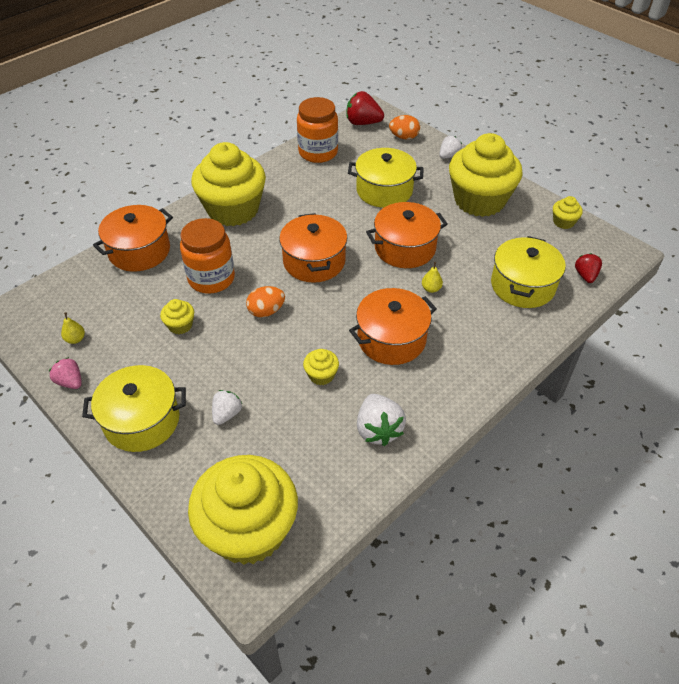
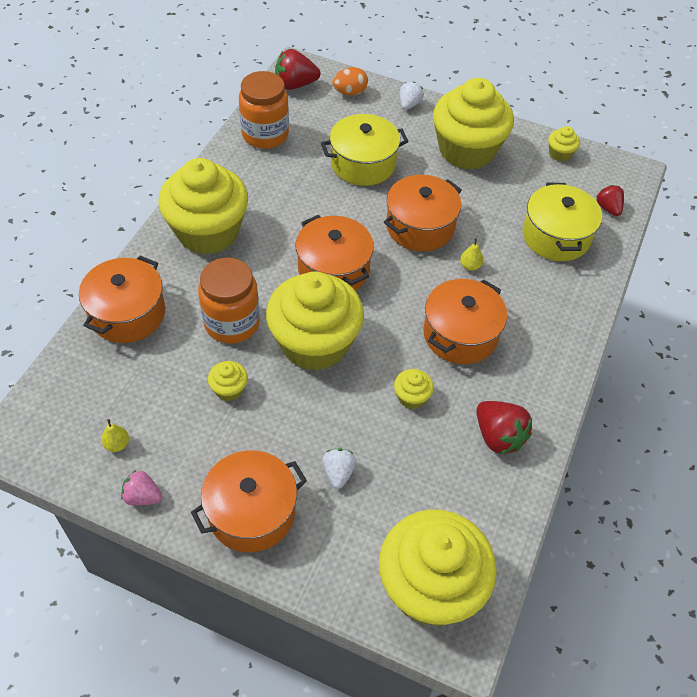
camera: 25 degrees left, 5 degrees up
(142, 421) = (251, 512): yellow pot -> orange pot
(266, 311) = (314, 343): orange egg -> yellow cupcake
(378, 429) = (498, 436): white strawberry -> red strawberry

